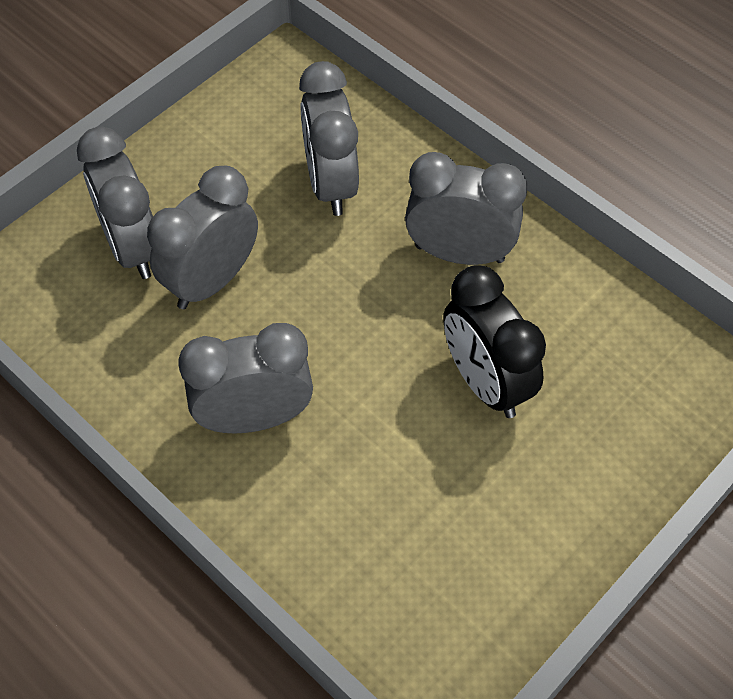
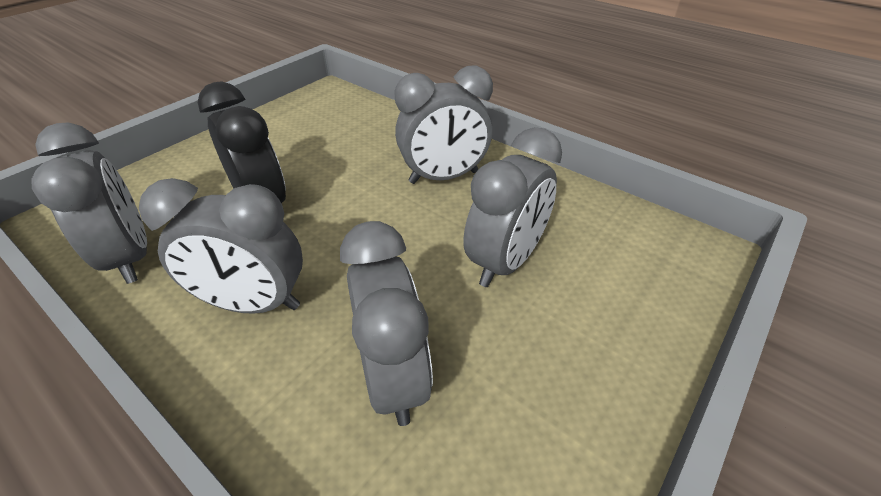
camera: 175 degrees right, 15 degrees down
(132, 247) = (596, 286): grey clock -> grey clock (131, 257)

